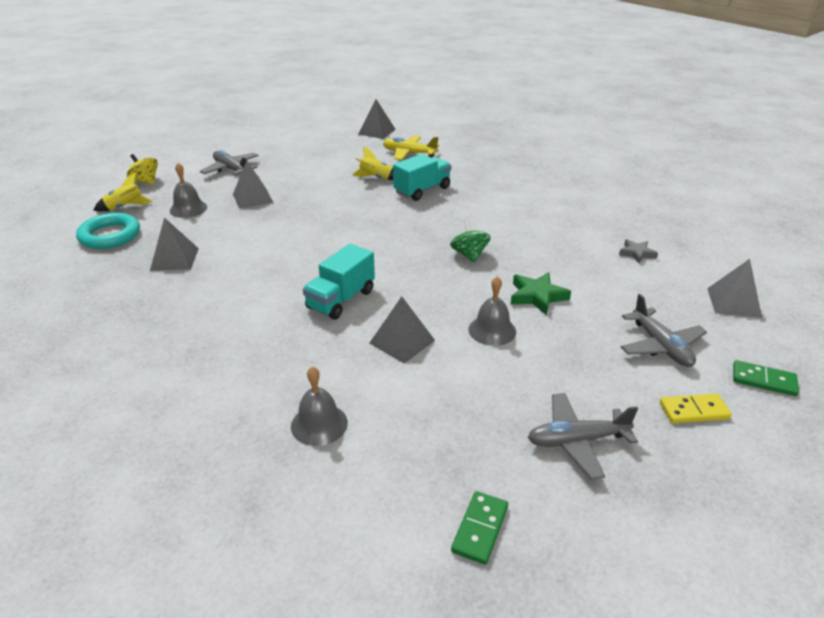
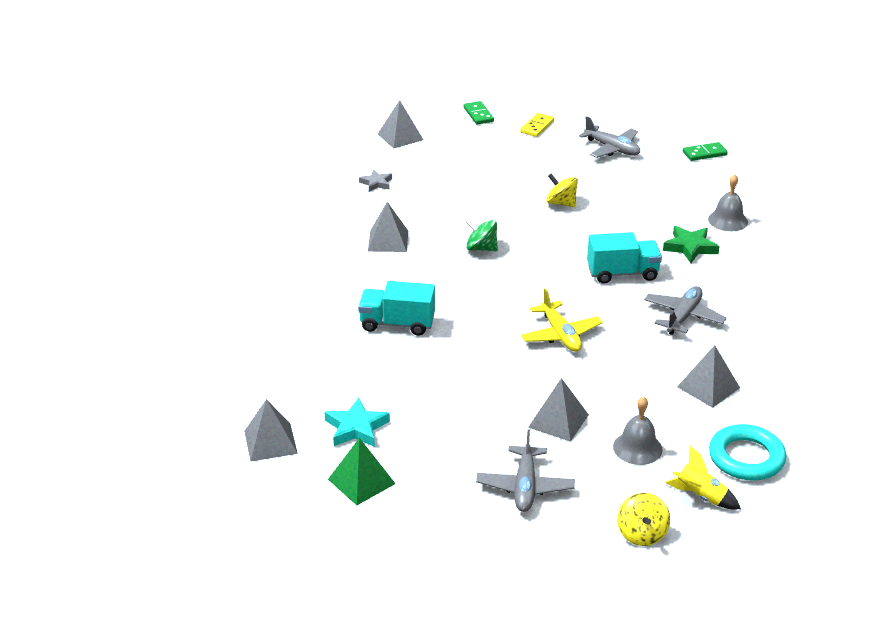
camera: 130 degrees left, 0 degrees up
(312, 139) = (361, 481): none -> green pyramid
(350, 150) = (356, 428): none -> turquoise star
(376, 178) = (406, 367): yellow rocket -> none
(402, 341) = (623, 228): grey pyramid -> grey pyramid (388, 241)
(409, 153) = (313, 378): yellow plane -> yellow plane (560, 335)
(469, 255) = (481, 248): green spinning top -> green spinning top turned 75 degrees clockwise
(492, 330) = (561, 203): grey bell -> yellow spinning top
(537, 296) = (496, 201): green star -> green star (690, 247)
(660, 346) = (489, 148): grey plane -> grey plane (683, 317)
(694, 410) = (537, 127): yellow domino -> yellow domino turned 75 degrees clockwise

